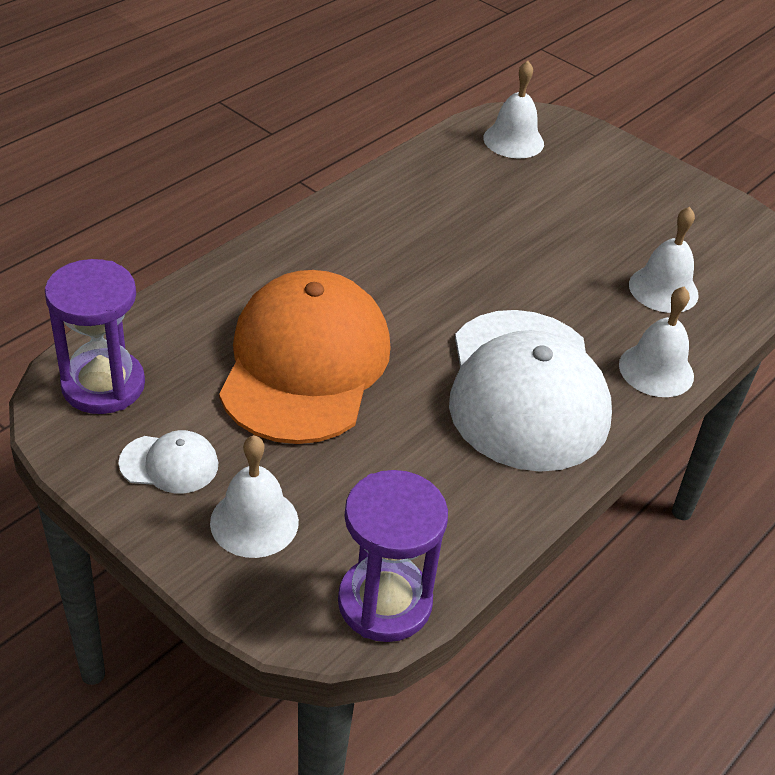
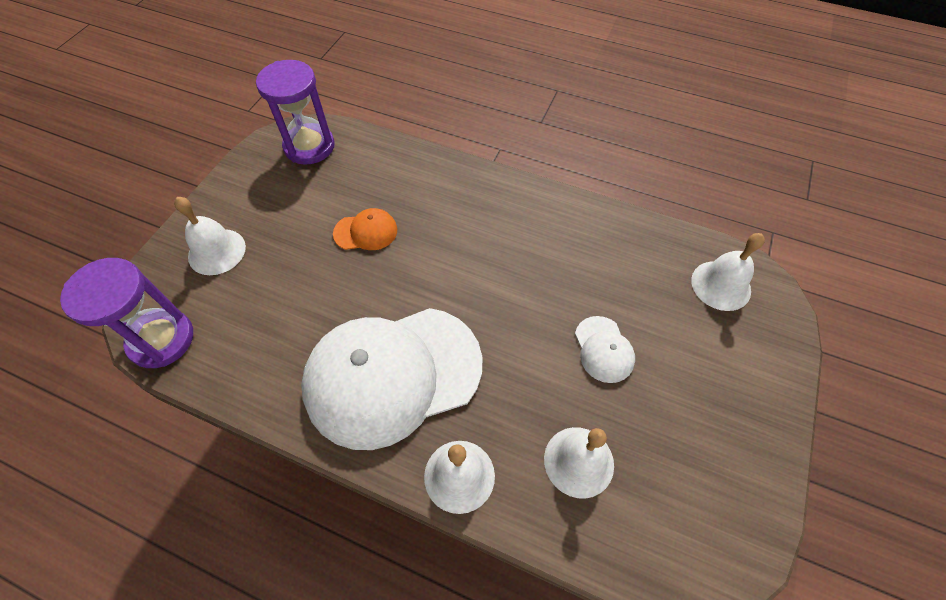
camera: 75 degrees right, 15 degrees up
(169, 464) = (254, 197): white cap -> white cap (603, 349)
(305, 364) = (366, 232): orange cap -> orange cap, size x0.41

